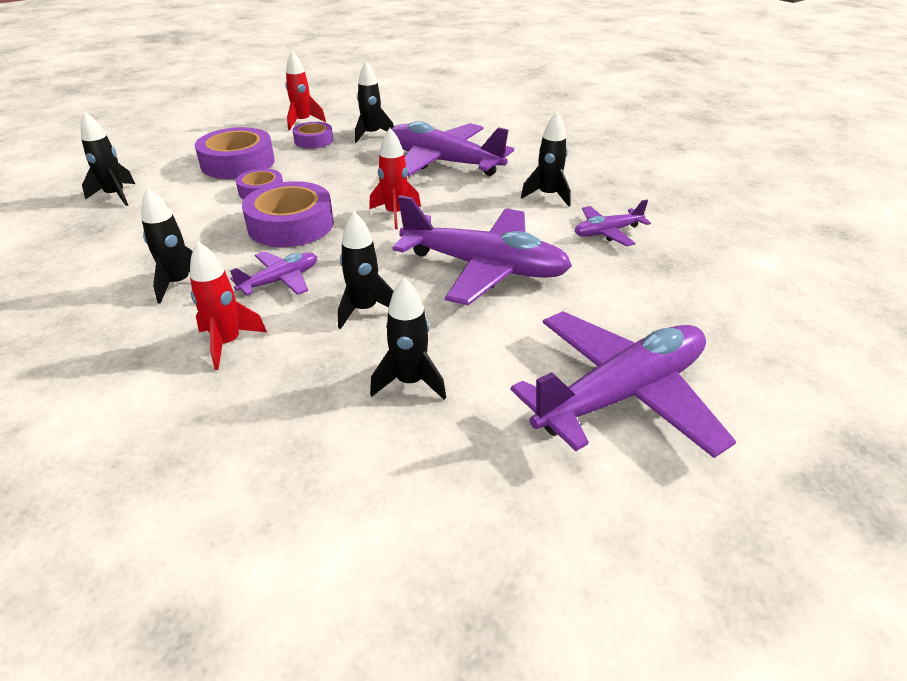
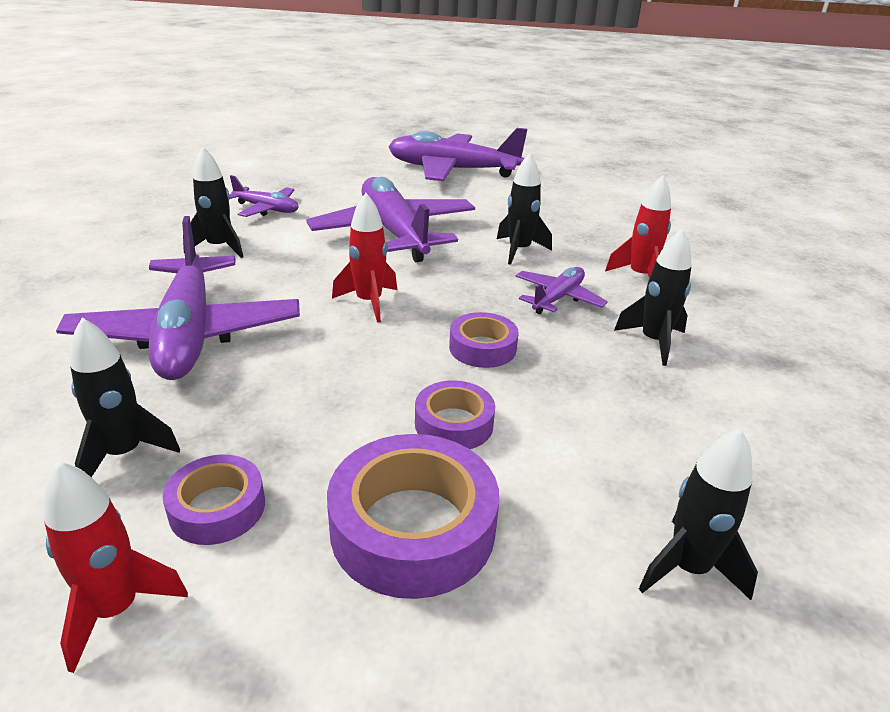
camera: 135 degrees left, 5 degrees down
(280, 281) = (557, 298): purple plane -> purple plane turned 120 degrees clockwise
(291, 225) = (482, 348): purple tape -> purple tape, size x0.57
(410, 382) = (544, 213): black rocket -> none

